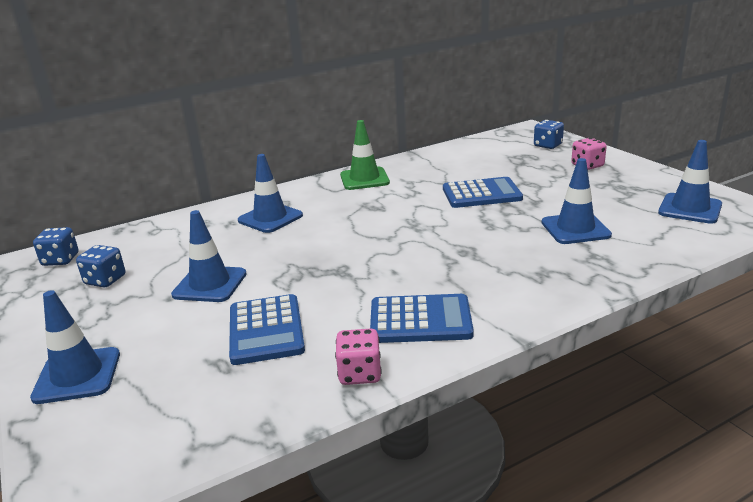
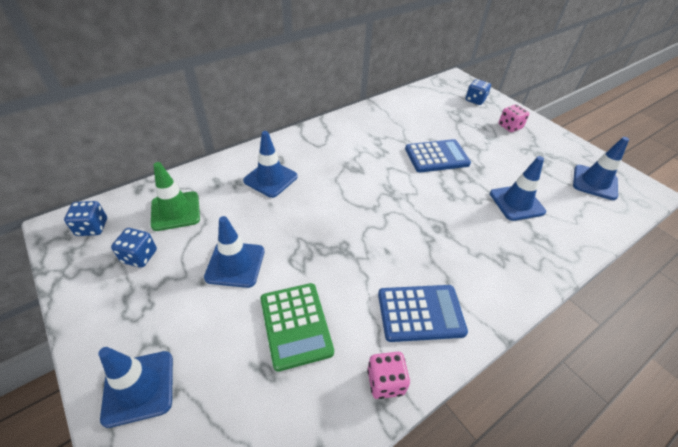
camera: 10 degrees left, 20 degrees up
(266, 330) = (296, 325): blue calculator -> green calculator
(364, 179) = (339, 132): green traffic cone -> green traffic cone (175, 211)

